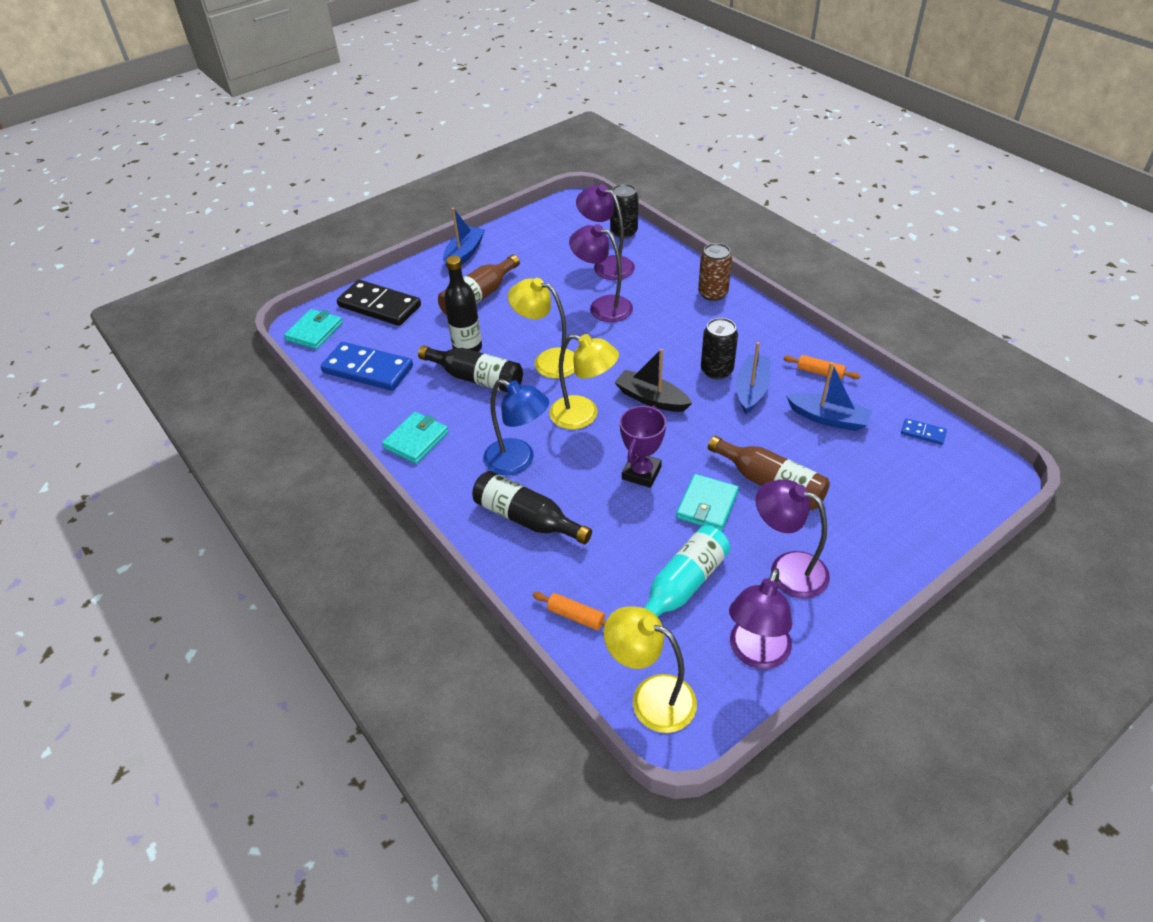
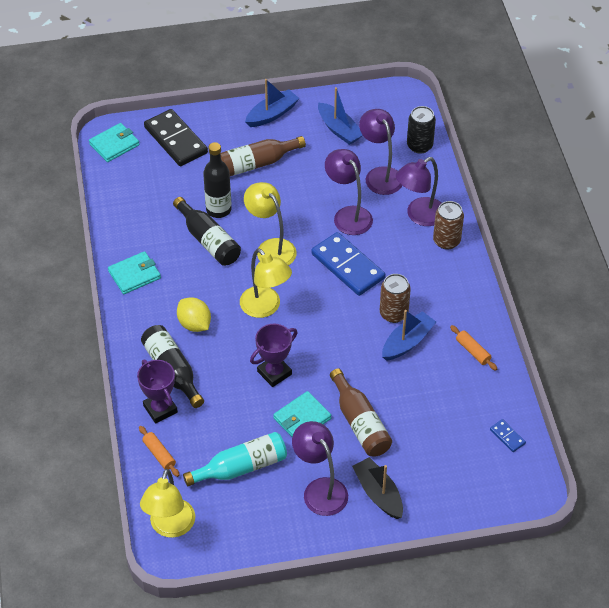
camera: 25 degrees right, 5 degrees up
(368, 370) = (134, 197): blue domino -> blue domino (347, 266)
(518, 461) = (194, 324): blue lamp -> yellow lemon
(541, 565) = (160, 409): none -> purple trophy
(651, 399) = (325, 316): black boat -> black boat (378, 493)
(651, 697) = (170, 527): yellow lamp -> yellow lamp turned 135 degrees counterclockwise
(716, 370) = (393, 313): black can -> brown can
(755, 654) = (255, 533): purple lamp -> purple lamp (419, 216)
(828, 418) = (445, 392): blue boat -> blue boat (339, 129)

